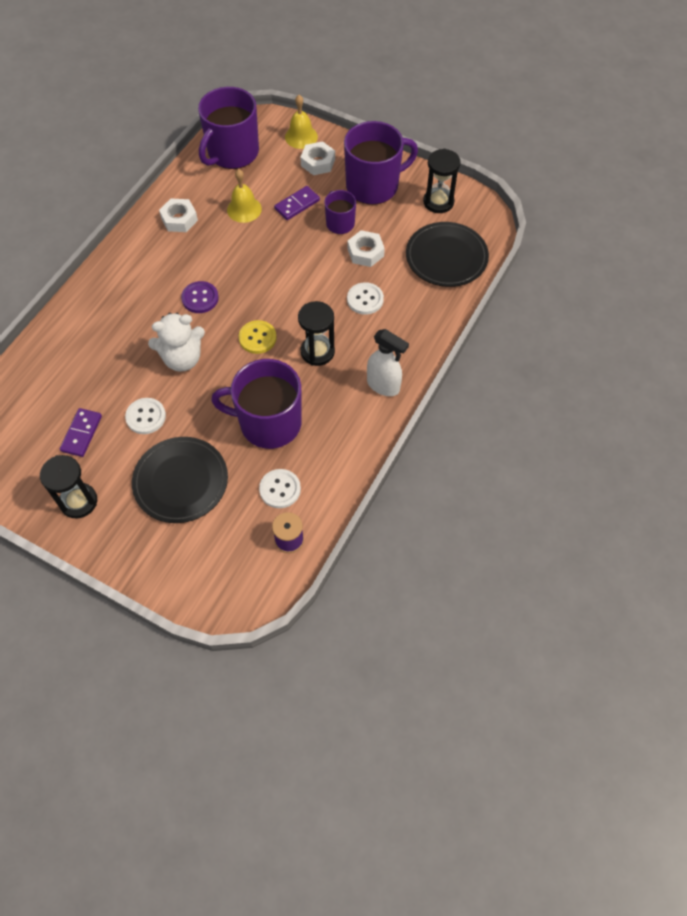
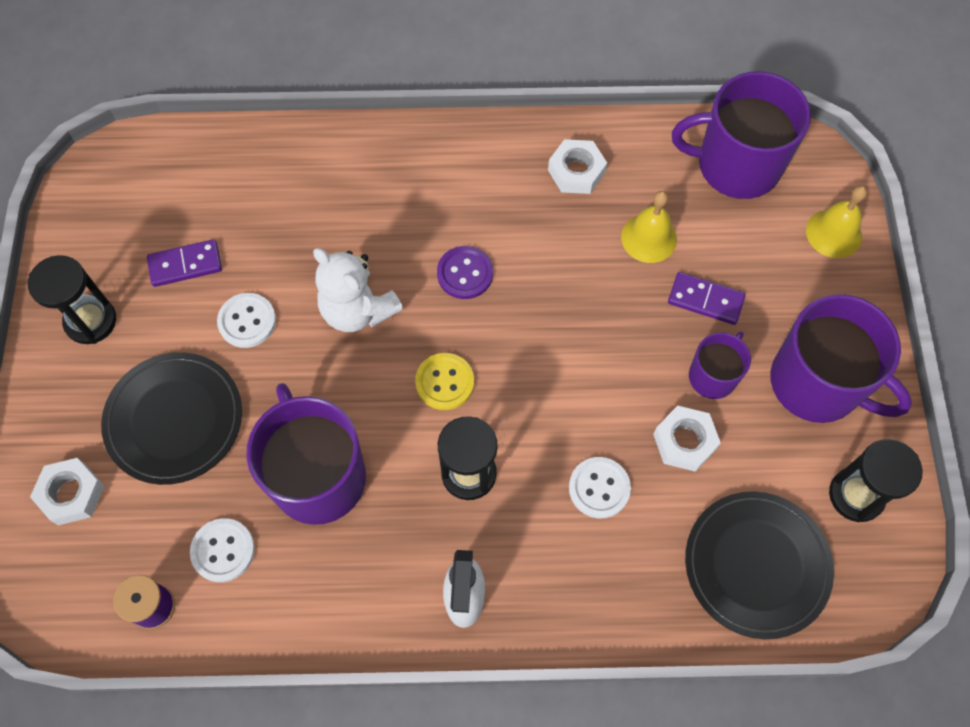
camera: 60 degrees right, 5 degrees up
(318, 162) = (803, 283): white nut -> white nut (71, 494)

